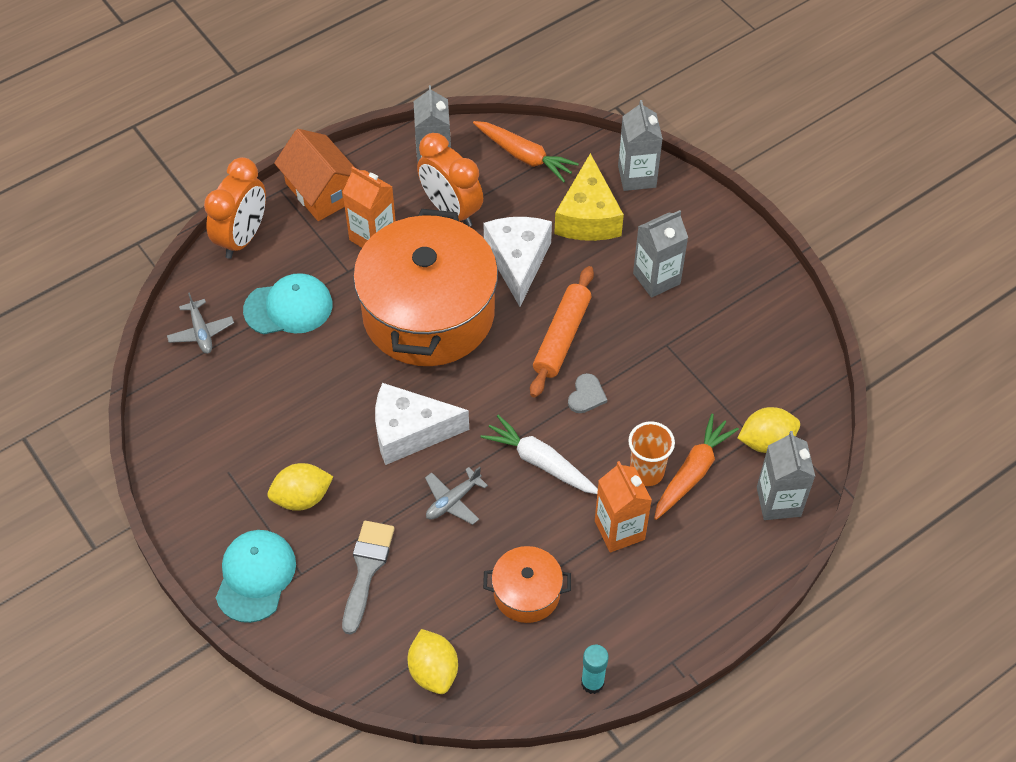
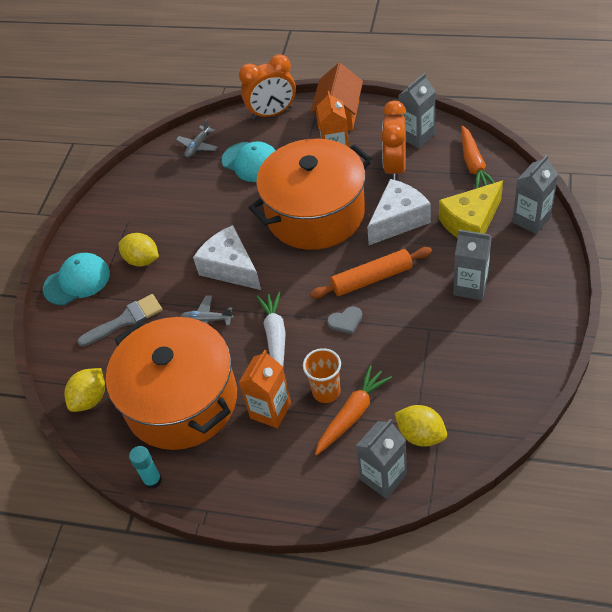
camera: 55 degrees right, 5 degrees down
(527, 593) = (181, 401): orange pot -> orange pot, size x2.21
(692, 472) = (352, 414): orange carrot -> orange carrot turned 45 degrees counterclockwise

